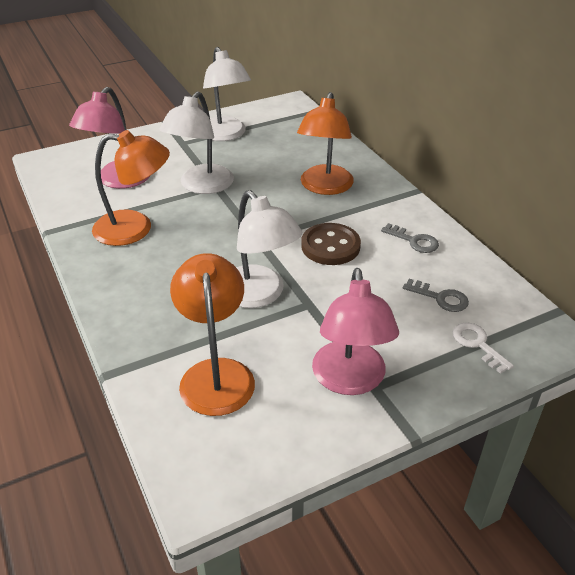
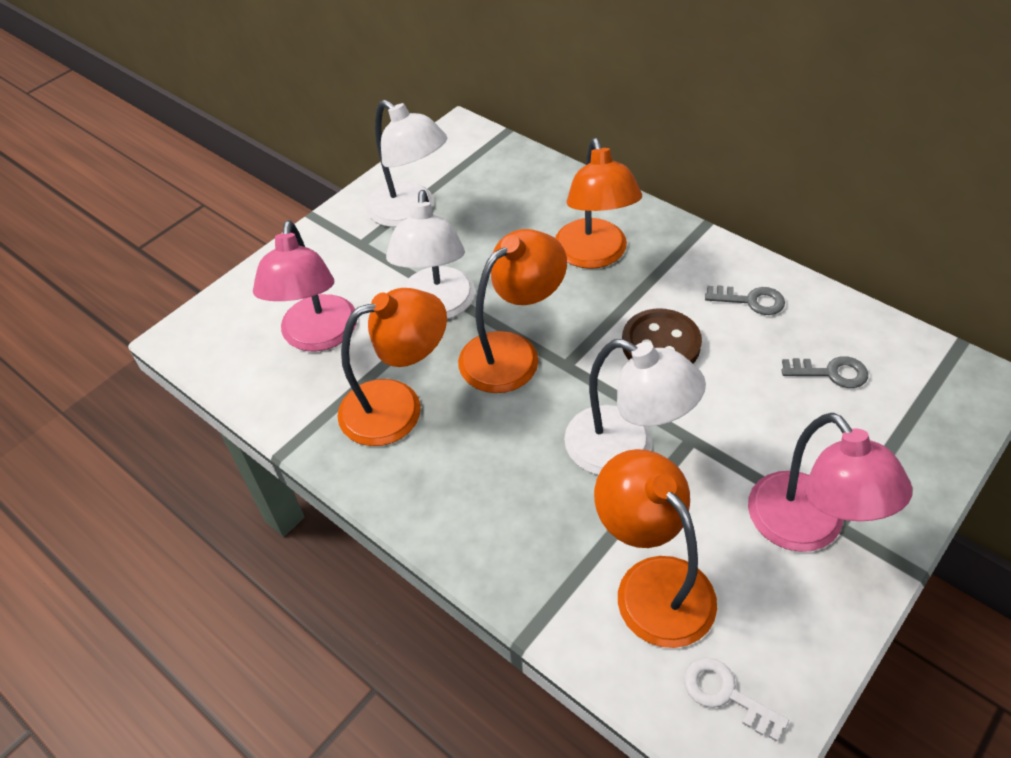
camera: 20 degrees left, 10 degrees up
(228, 222) = (512, 352): none -> orange lamp
(477, 344) = (908, 422): white key -> white key (725, 694)

